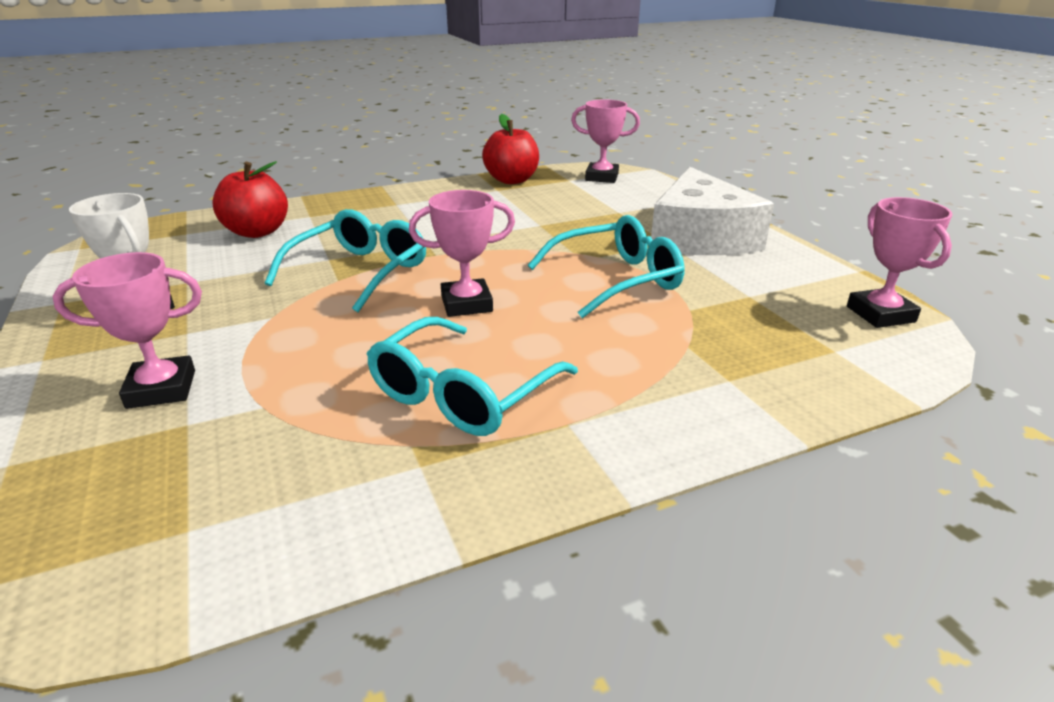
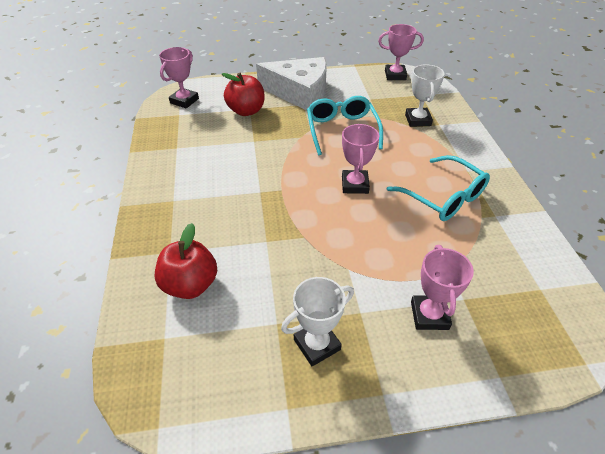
camera: 75 degrees left, 15 degrees up
(360, 272) = (295, 225): turquoise glasses -> none
(511, 180) = (161, 138): red apple -> red apple (246, 111)
(720, 351) = (417, 120): none -> white trophy

